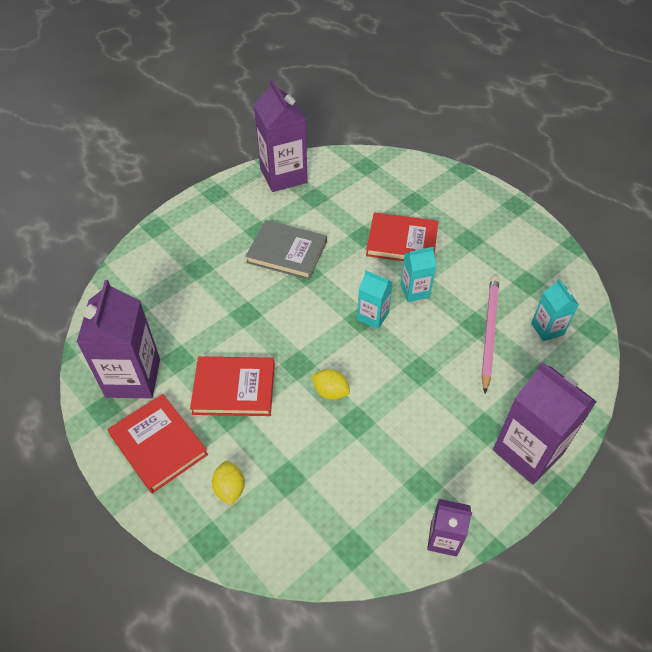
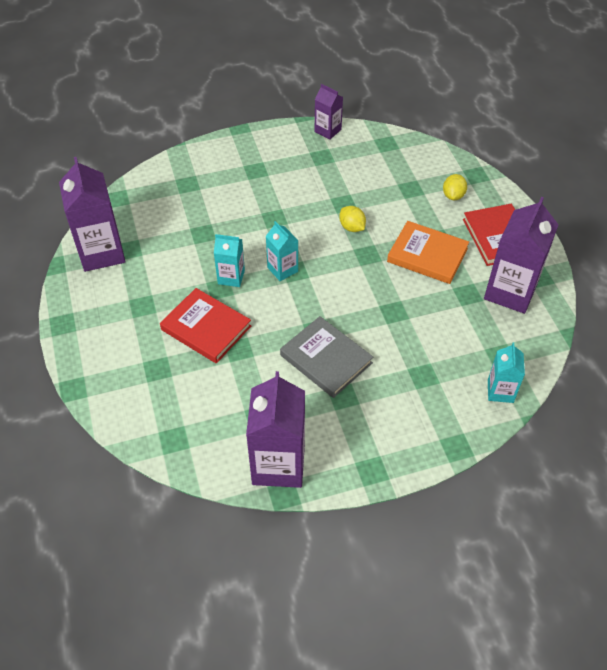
camera: 155 degrees left, 0 degrees up
(234, 388) = (427, 255): red book -> orange book
(489, 332) = (198, 225): pink pencil -> none
(528, 451) = (239, 150): purple carton -> purple carton (101, 252)
(547, 329) = (151, 211): turquoise carton -> turquoise carton (500, 391)

